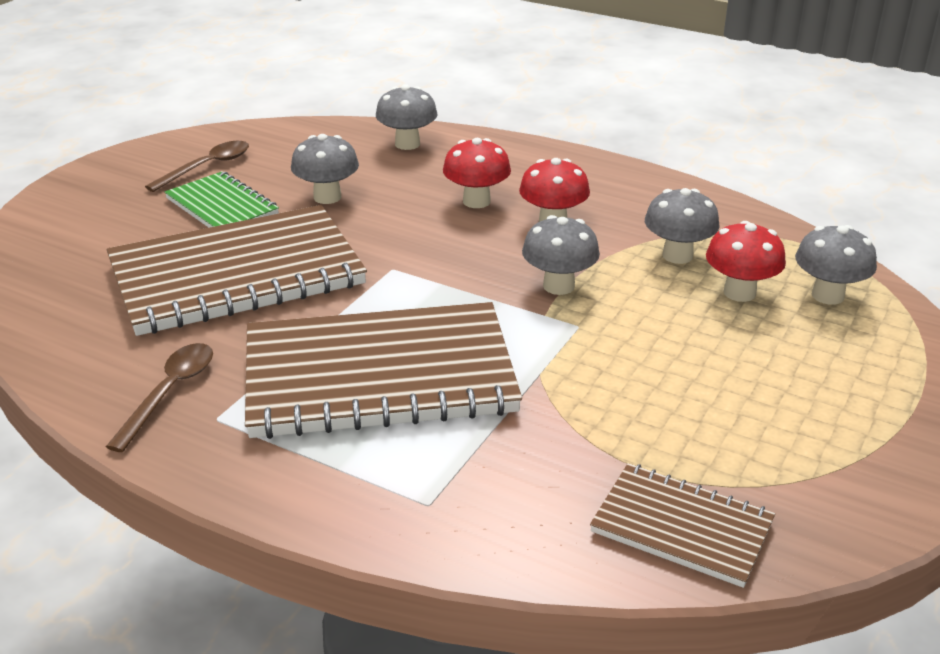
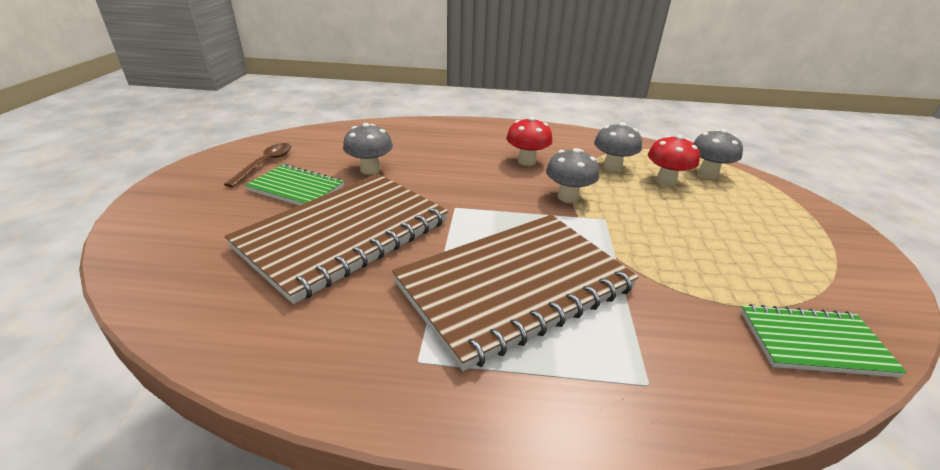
camera: 25 degrees left, 0 degrees up
(169, 393) = (358, 349): brown spoon -> none
(407, 144) = (397, 131): grey mushroom -> none
(476, 201) = (470, 156): red mushroom -> none
(681, 527) = (814, 343): brown notebook -> green notebook

